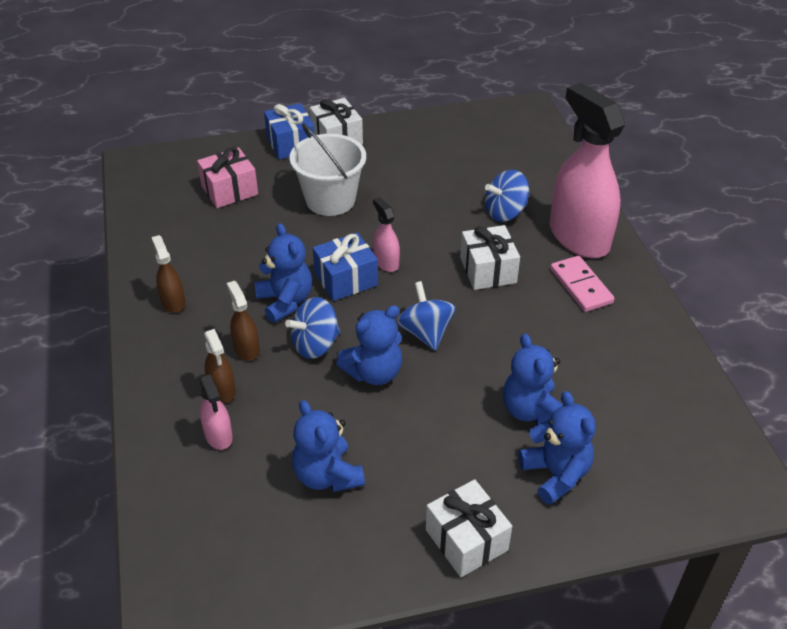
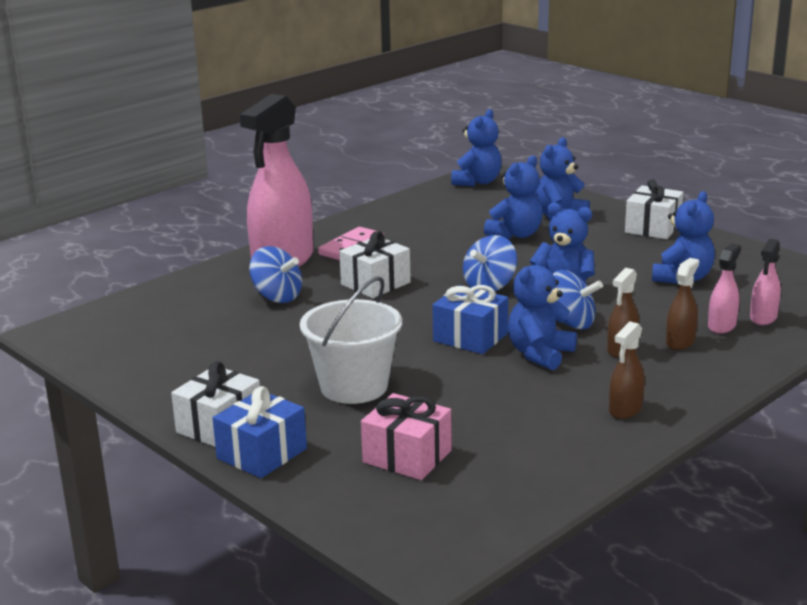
camera: 120 degrees left, 20 degrees down
(386, 262) = (421, 327): pink spray bottle -> pink spray bottle (763, 318)
(723, 462) = (477, 182): none -> blue teddy bear

